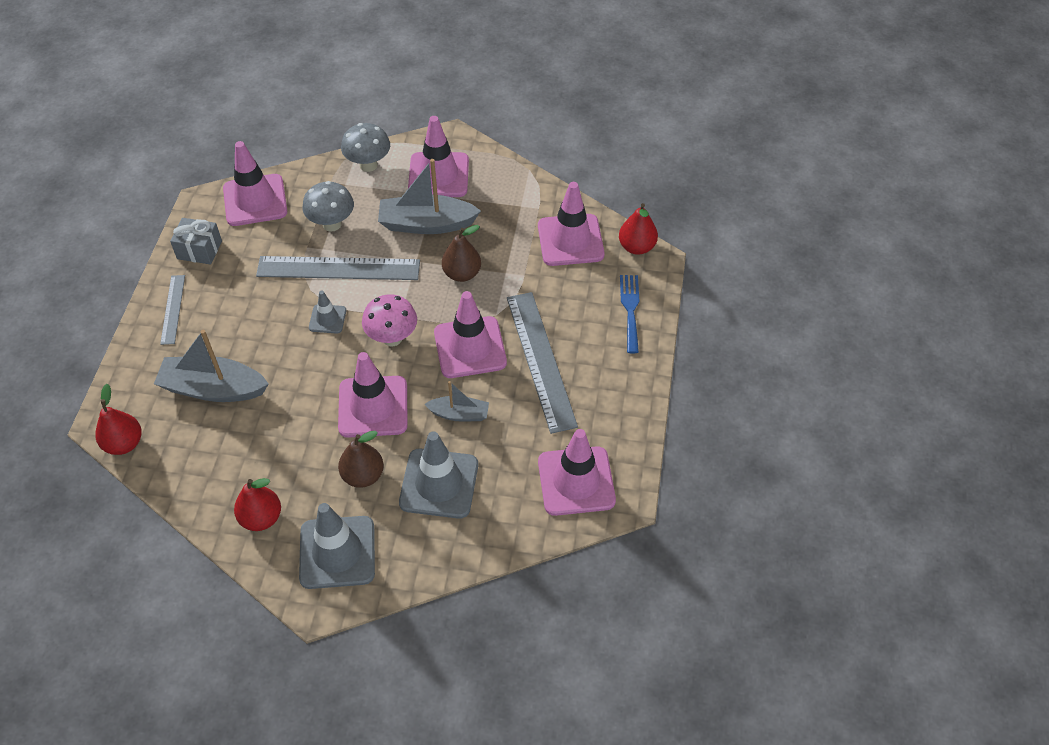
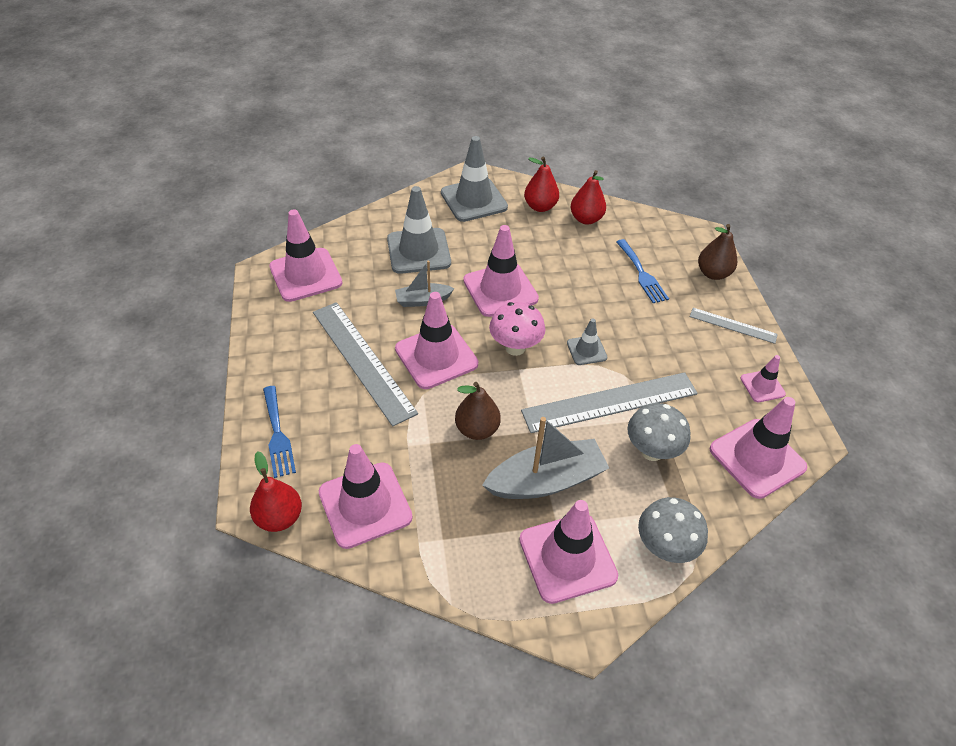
camera: 160 degrees right, 5 degrees down
(124, 443) = (676, 226): red pear -> red pear (586, 219)
(173, 309) = (733, 325): grey ruler -> grey ruler turned 45 degrees counterclockwise
(199, 250) = (762, 386): grey gift -> pink traffic cone
(213, 388) = (642, 274): grey boat -> blue fork
(363, 475) = (481, 244): brown pear -> brown pear (713, 273)

